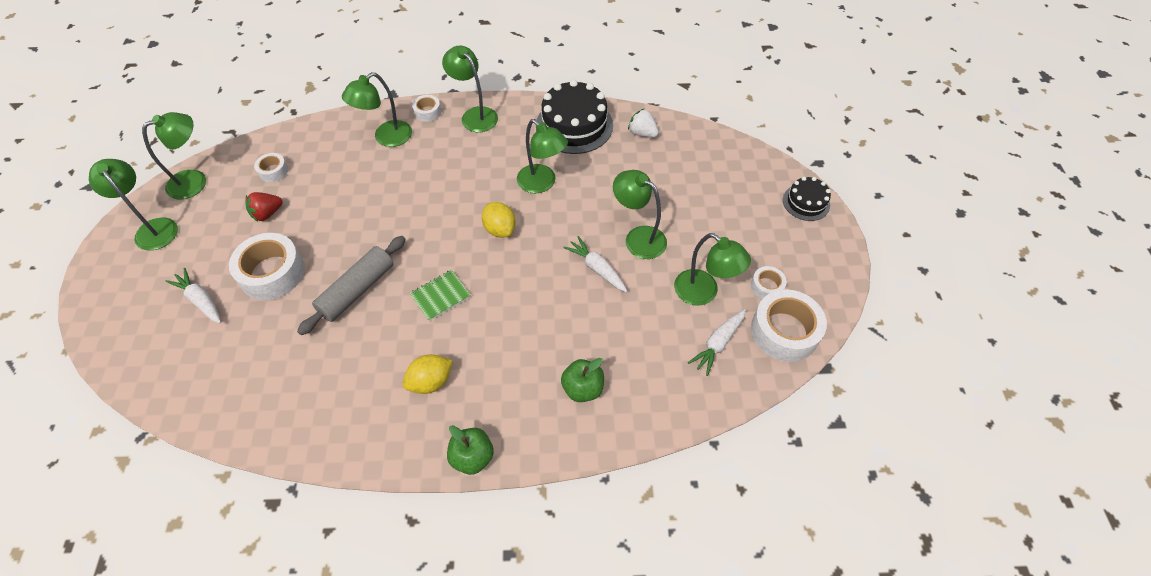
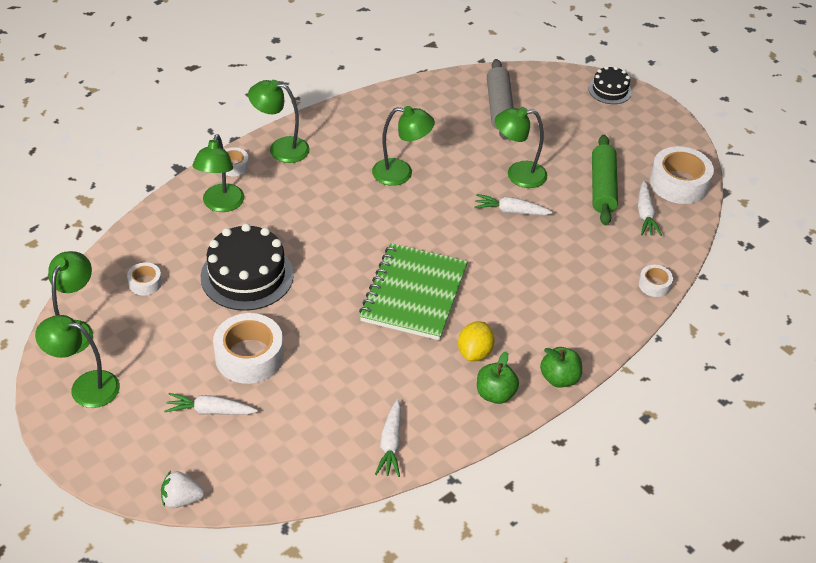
camera: 40 degrees left, 10 degrees down
(267, 214) = (185, 317): red strawberry -> none
(281, 420) = (390, 444): none -> white carrot
(357, 290) = (340, 327): grey rolling pin -> grey rolling pin (499, 107)
(440, 296) = (414, 294): green notebook -> green notebook, size x2.16
(500, 229) = (405, 223): yellow lemon -> none
(574, 125) = (377, 117): black cake -> black cake (247, 275)
(582, 388) = (586, 293): green apple -> green apple (495, 394)
(642, 133) = (439, 97): white strawberry -> white strawberry (181, 499)
(703, 293) = (602, 187): green lamp -> green rolling pin
(766, 286) = (639, 160): white tape -> white tape (654, 285)

